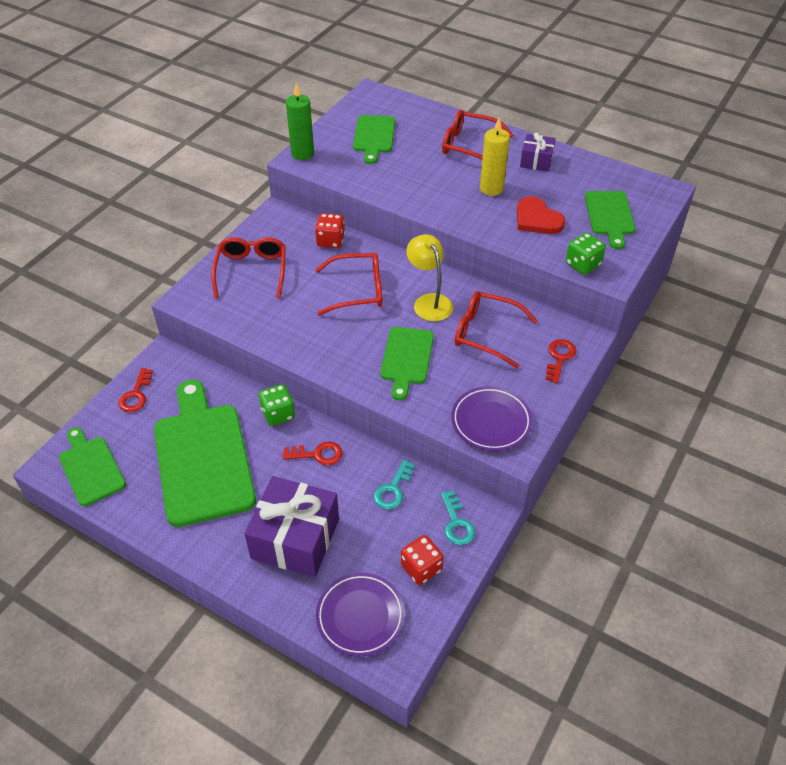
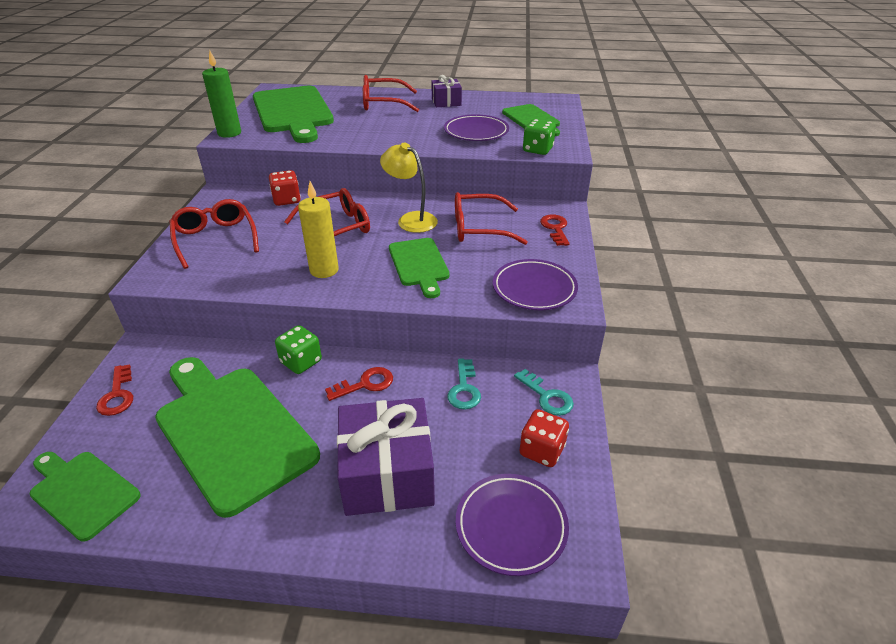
camera: 25 degrees left, 10 degrees down
(374, 136) = (293, 112): green cutting board -> green cutting board, size x1.82
(491, 188) = (422, 123): yellow candle -> yellow candle (324, 270)
(537, 219) = (476, 132): red heart -> purple plate

